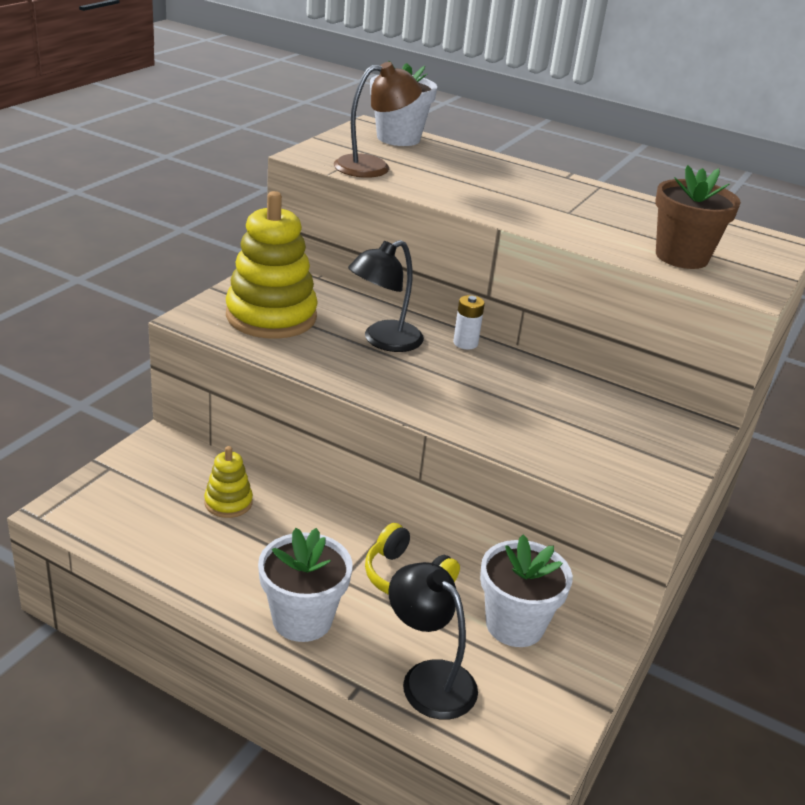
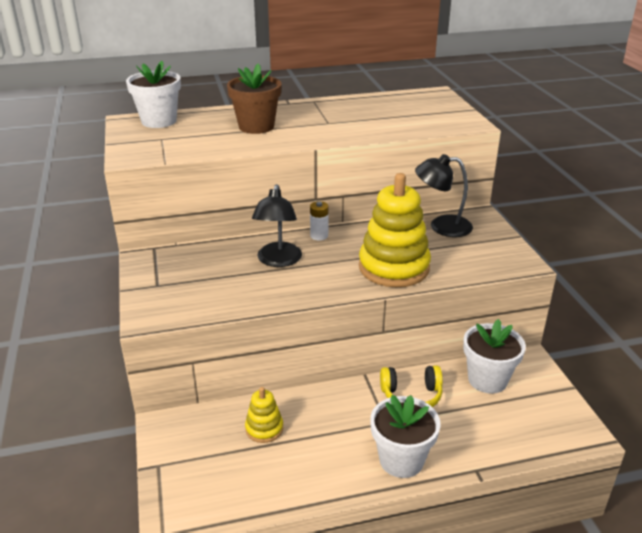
camera: 40 degrees left, 0 degrees up
(271, 316) = (192, 286): yellow stacking toy -> yellow stacking toy (394, 267)
(373, 167) = (182, 146): brown lamp -> none
(428, 678) = (496, 438): black lamp -> black lamp (441, 226)
(681, 257) = (417, 121): brown flower pot -> brown flower pot (256, 126)

